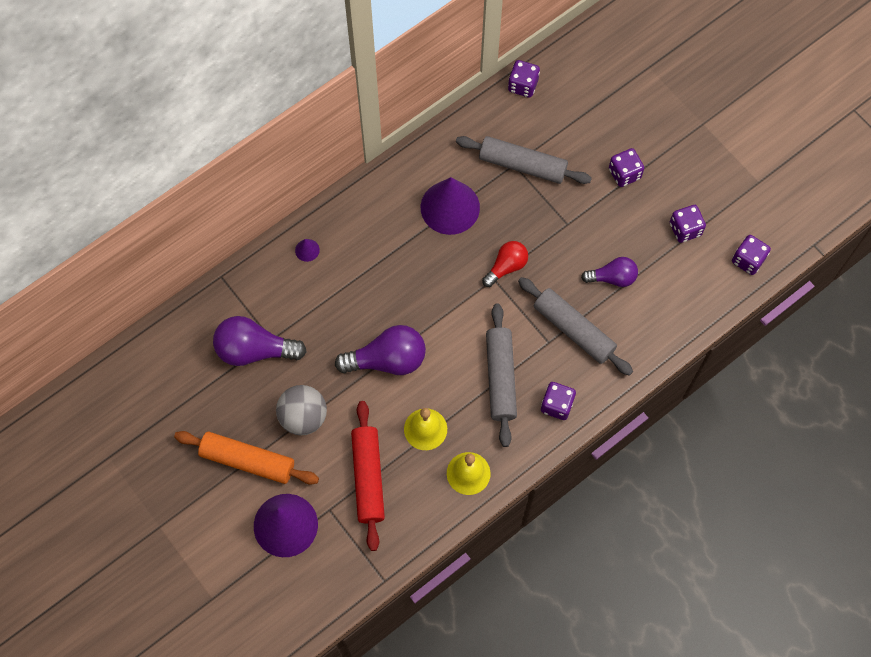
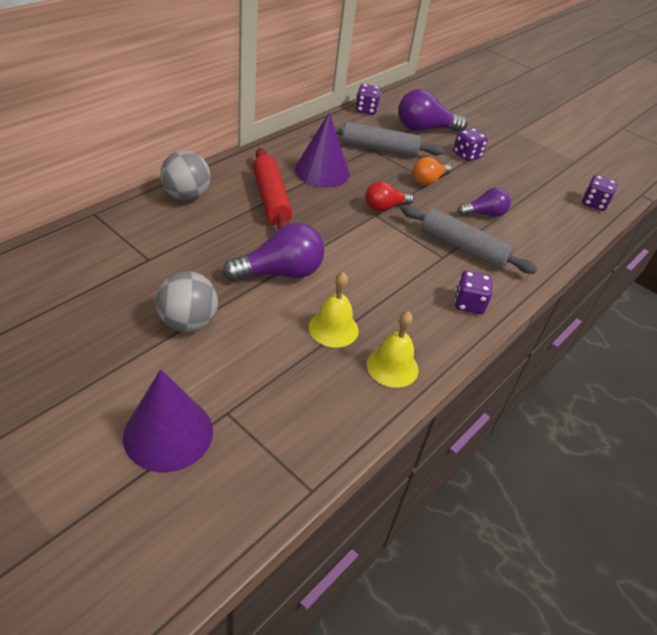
camera: 15 degrees left, 25 degrees down
(248, 461) = (117, 367): orange rolling pin -> none
(255, 350) = (129, 267): purple light bulb -> purple light bulb (424, 129)
(307, 250) = (186, 196): purple cone -> grey ball
(368, 477) = (273, 376): red rolling pin -> red rolling pin (271, 199)
(500, 378) = (403, 284): grey rolling pin -> none
(506, 267) = (384, 207): red light bulb -> red light bulb turned 150 degrees counterclockwise
(565, 222) = (428, 180): none -> orange light bulb
(685, 229) = (532, 185): purple dice -> none

